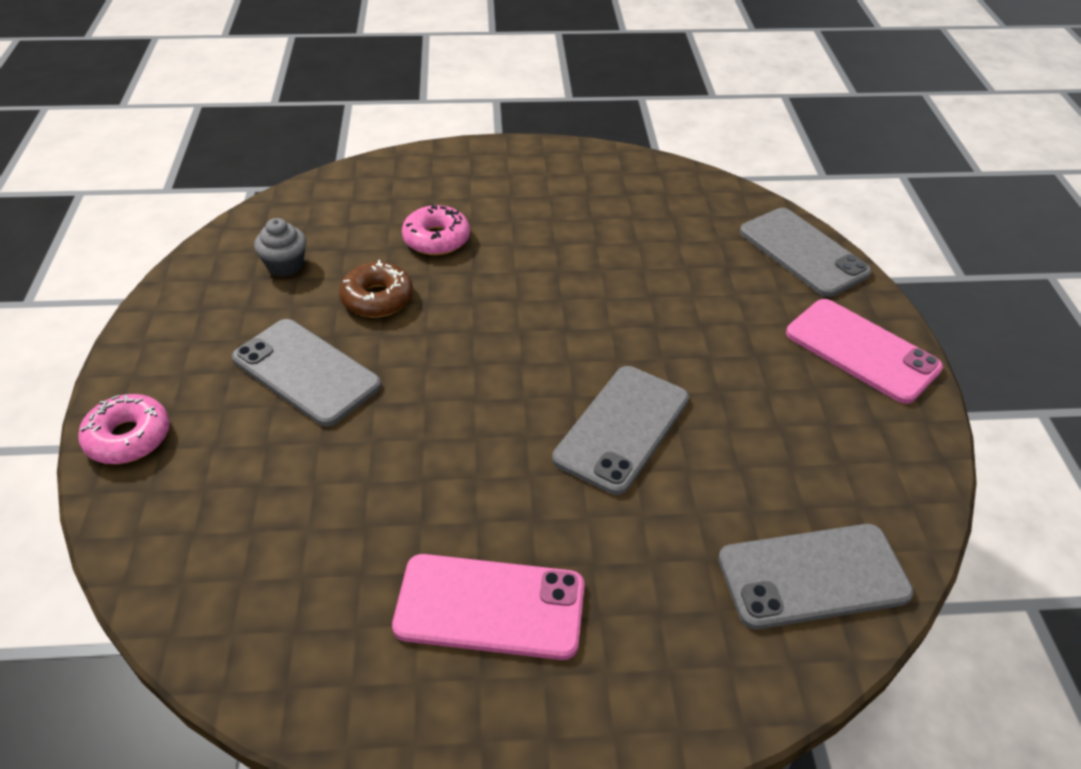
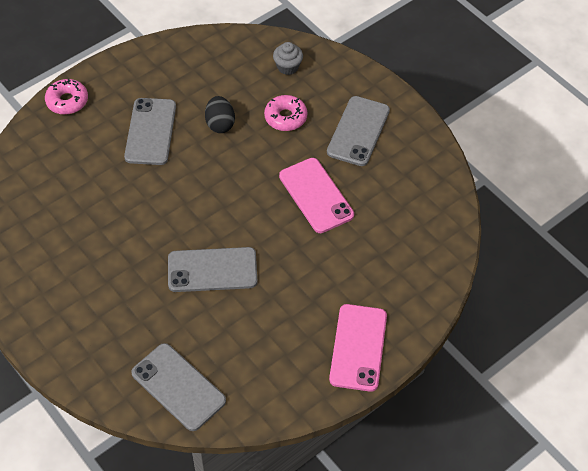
camera: 55 degrees right, 10 degrees up
(285, 265) = (212, 74): grey cupcake -> grey cupcake (288, 67)
(377, 299) = (220, 124): brown donut -> black egg
(490, 607) = (76, 277): pink phone -> pink phone (316, 195)
(803, 252) = (426, 284): grey phone -> grey phone (358, 131)

